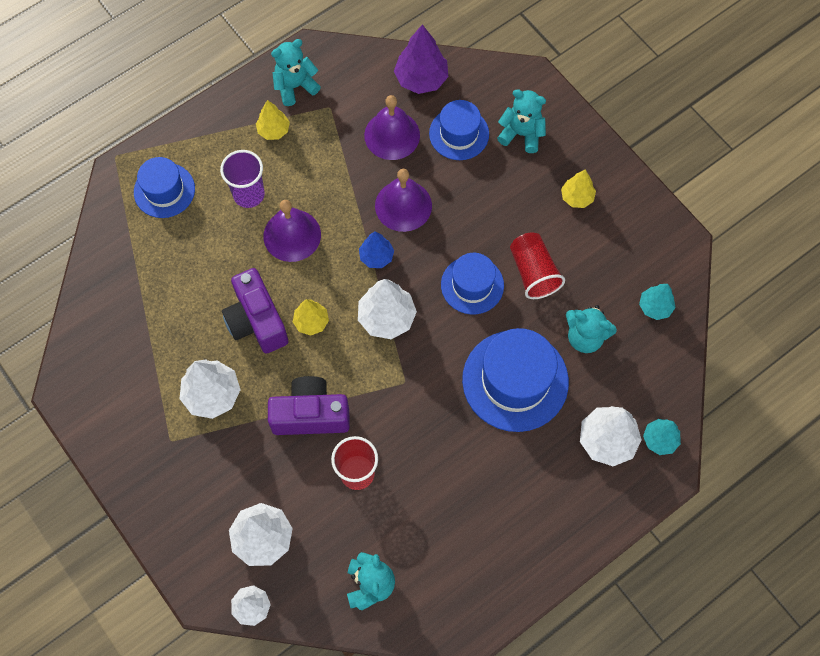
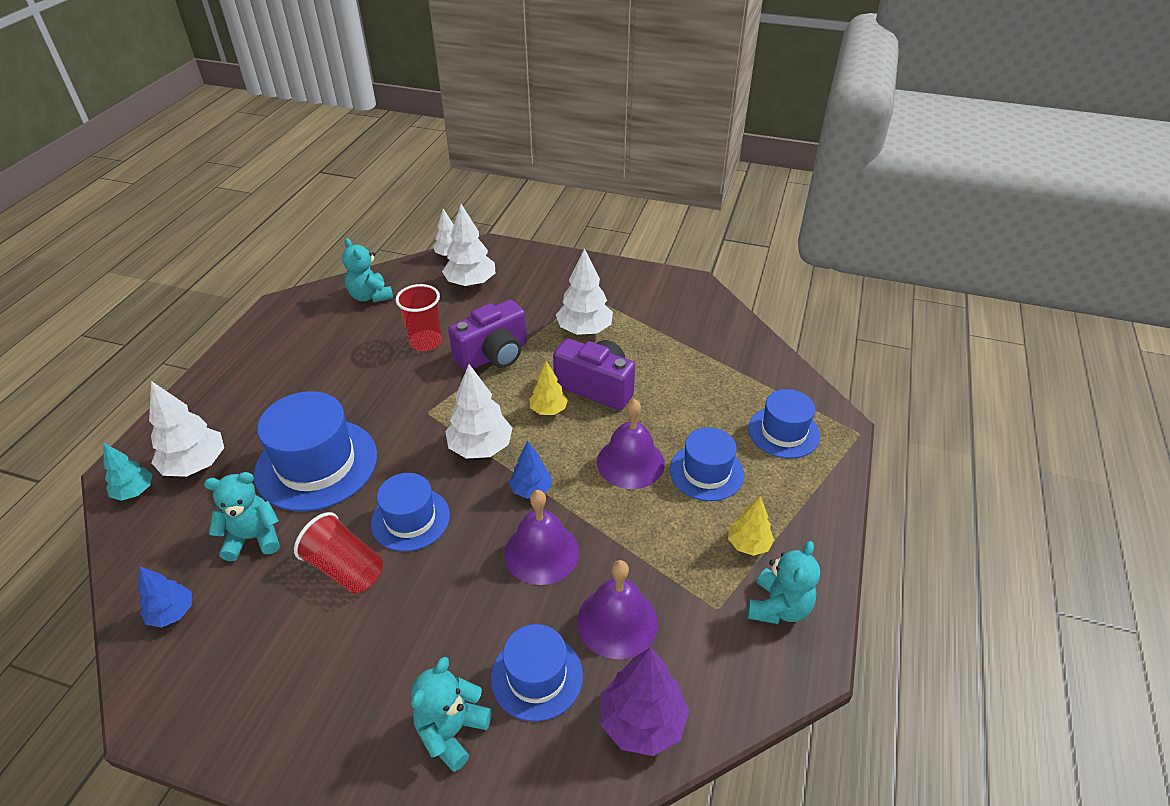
camera: 145 degrees right, 25 degrees down
(249, 194) = (706, 472): purple cup -> blue hat
(521, 134) = (452, 731): turquoise teddy bear -> turquoise teddy bear turned 135 degrees clockwise
(576, 197) = (329, 688): yellow tree -> none
(655, 307) = (172, 613): turquoise tree -> blue tree

